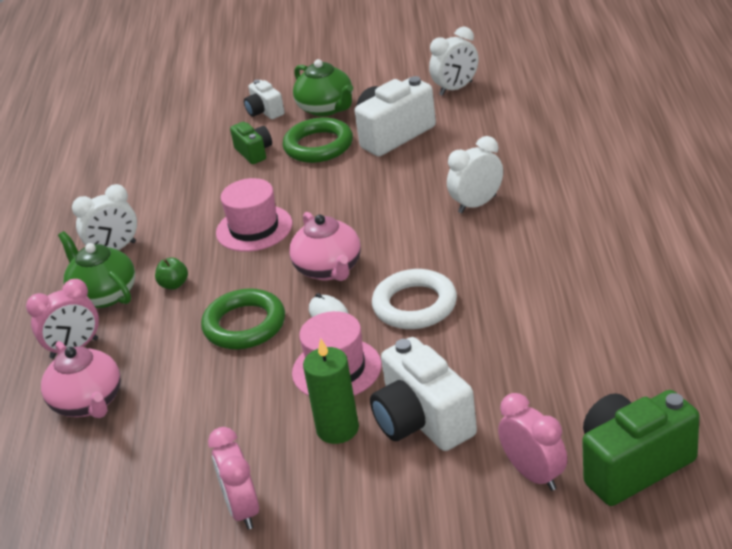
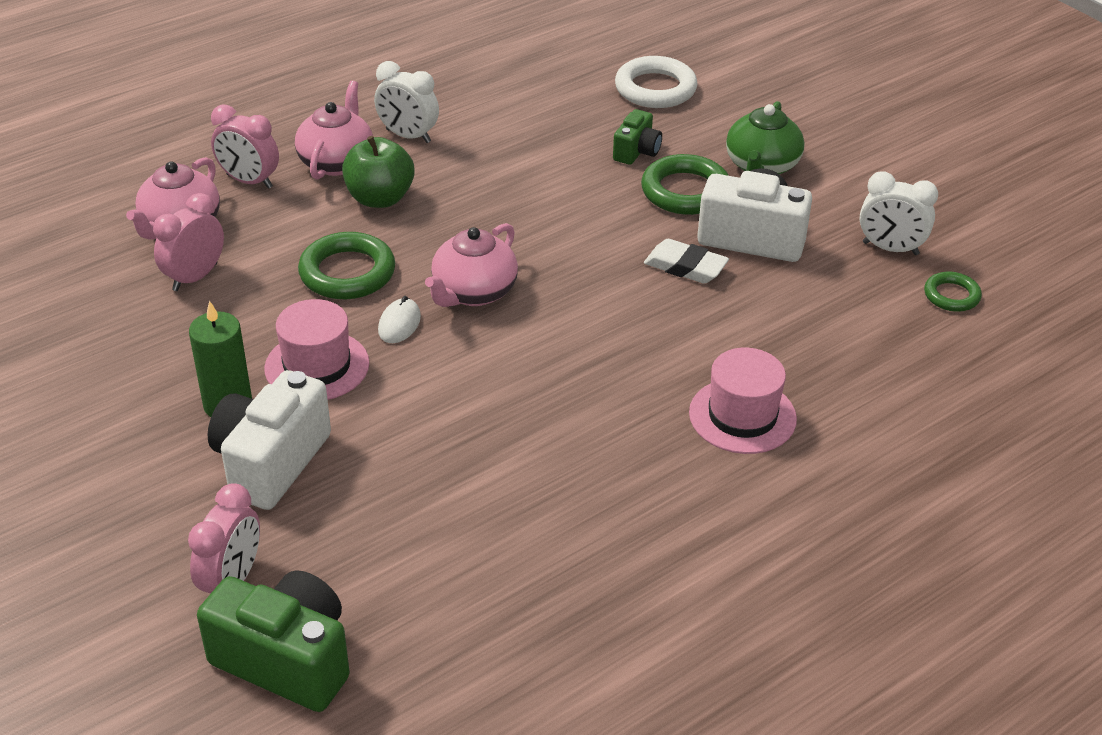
camera: 50 degrees right, 5 degrees up
(104, 294) = (337, 162): green teapot -> pink teapot
(174, 284) = (380, 198): green apple -> green apple, size x1.93
(242, 510) = (86, 388): pink clock -> pink clock (195, 277)
(254, 228) = (505, 210): pink hat -> pink hat (742, 416)
(265, 112) = (717, 126): white camera -> none
(395, 170) = (685, 267): none -> white eraser
(415, 305) = (454, 381): white ring -> white ring (655, 89)
(477, 204) = (669, 358): white clock -> none
(519, 82) = (951, 296): none -> green ring

